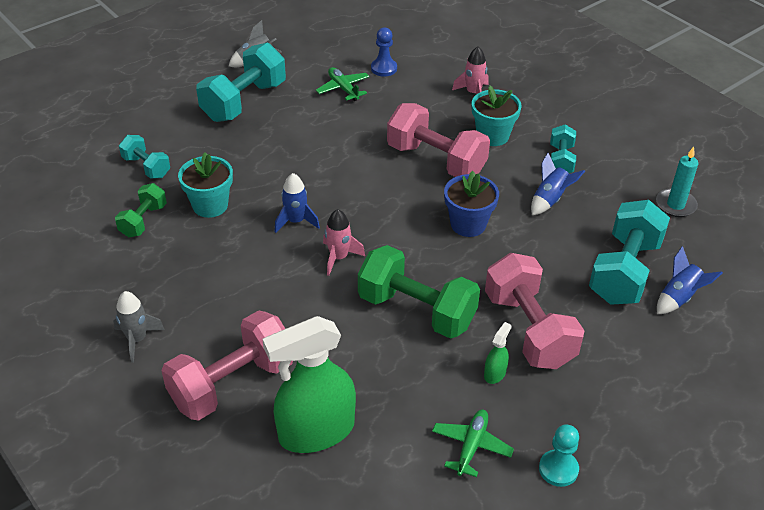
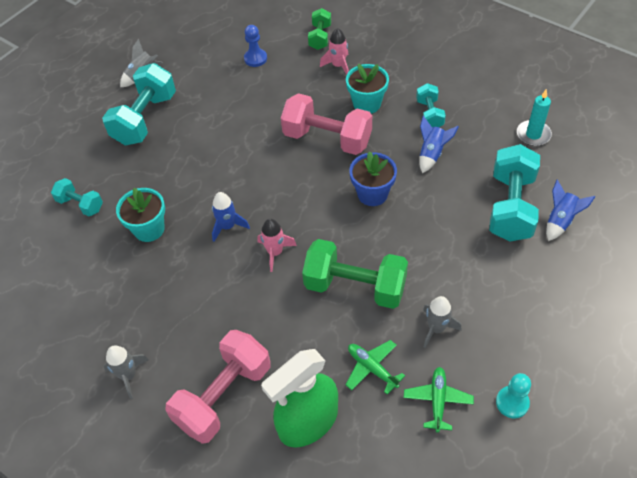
camera: 10 degrees left, 10 degrees up
(143, 221) = (95, 258): green dumbbell -> green dumbbell (320, 37)
(343, 89) = (227, 86): green plane -> green plane (372, 368)
(495, 373) = (436, 328): green spray bottle -> grey rocket
(529, 329) = (451, 281): pink dumbbell -> none

